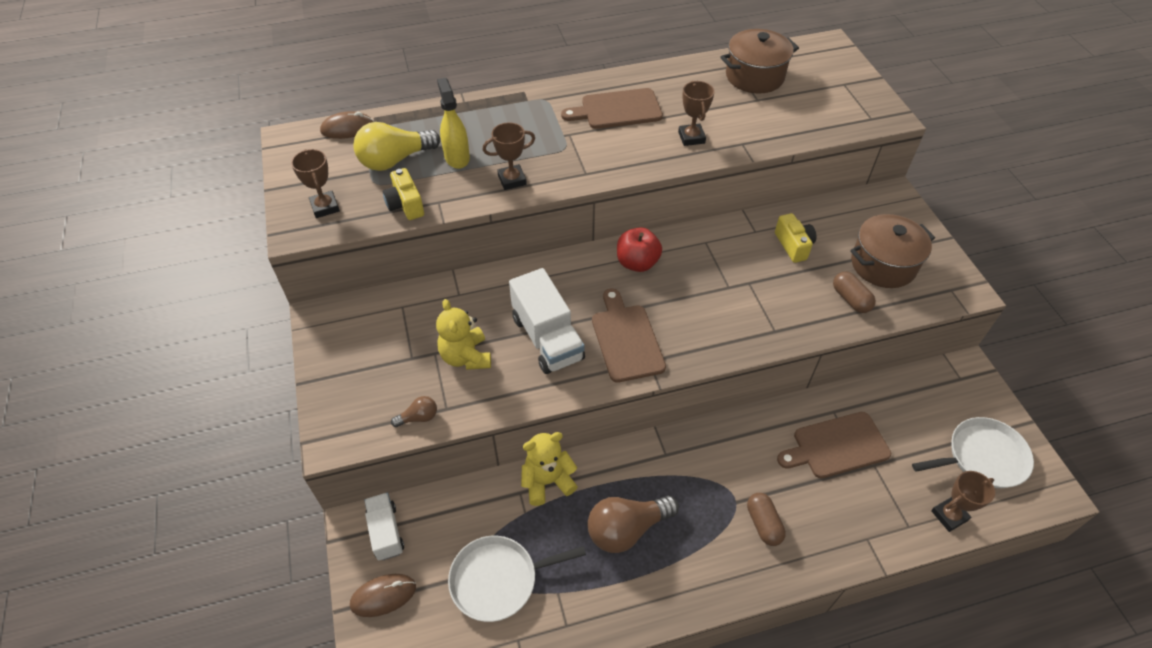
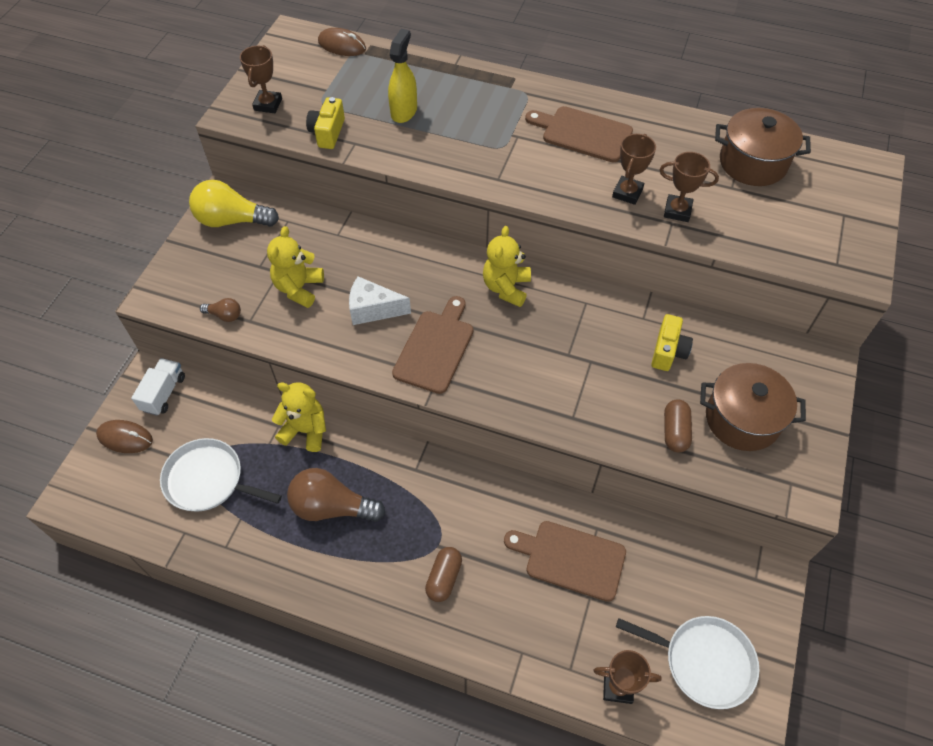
camera: 35 degrees right, 5 degrees up
(395, 160) = (353, 90): yellow light bulb -> yellow light bulb (232, 220)
(512, 180) = (430, 153): brown trophy -> brown trophy (677, 211)
(547, 338) = (373, 310): white truck -> white cheese
(637, 263) = (506, 288): red apple -> yellow teddy bear

